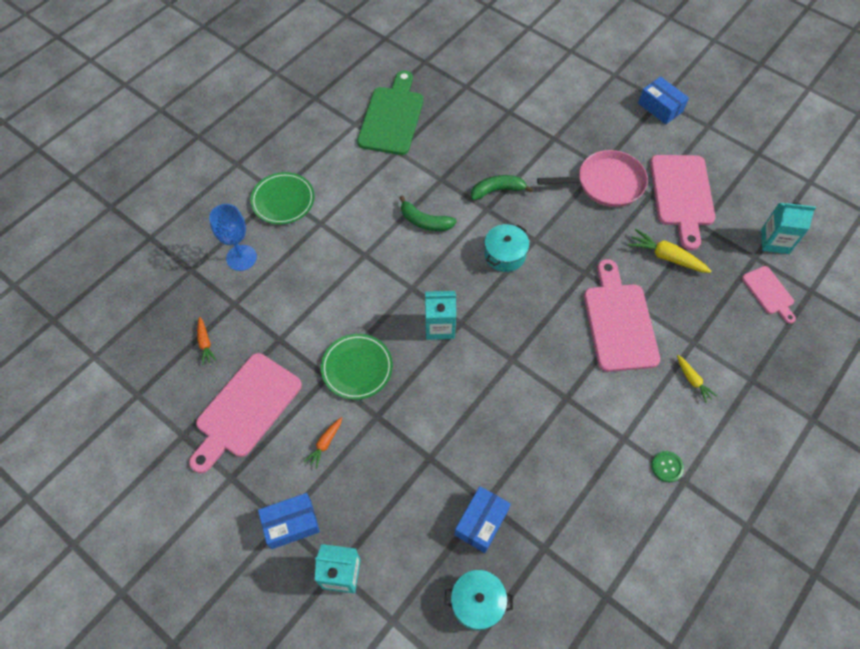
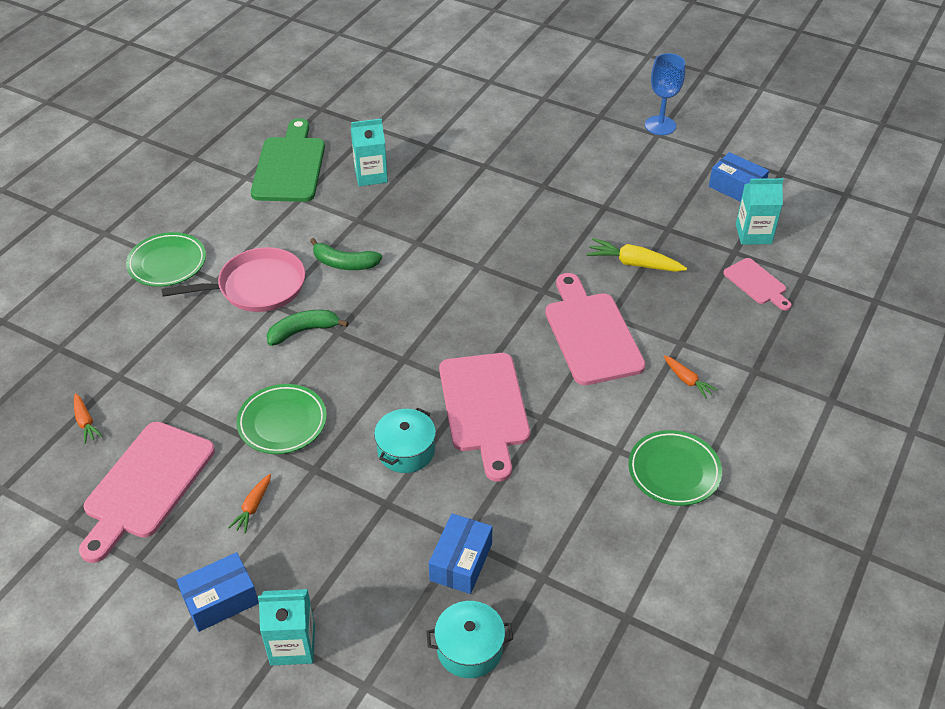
camera: 10 degrees left, 15 degrees down
(241, 258) = (121, 327): blue goblet -> blue goblet (660, 125)
(439, 326) = (378, 366): turquoise carton -> turquoise carton (371, 175)
(497, 190) = (426, 223): green banana -> green banana (303, 331)
(504, 254) = (445, 284): turquoise pot -> turquoise pot (406, 451)
(606, 183) = (552, 201): pink pan -> pink pan (257, 287)
(660, 107) = (600, 123): blue box -> blue box (736, 188)
(667, 467) = (674, 471): green button -> green plate
(682, 195) = (640, 202): pink cutting board -> pink cutting board (484, 408)
(692, 380) = (687, 380): yellow carrot -> orange carrot

